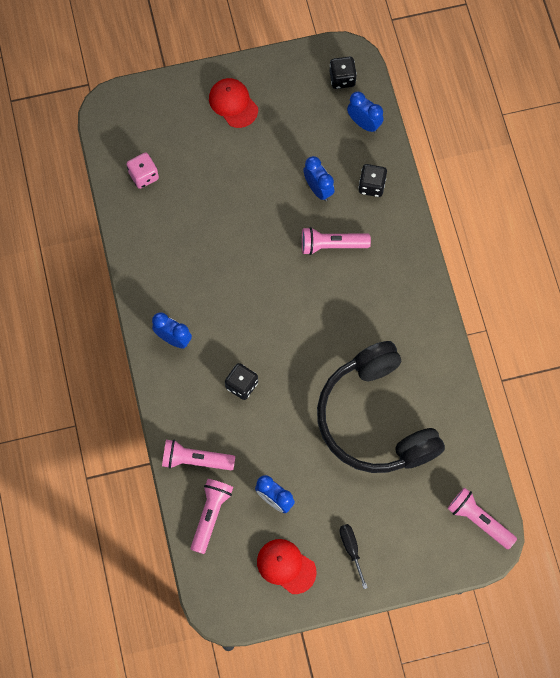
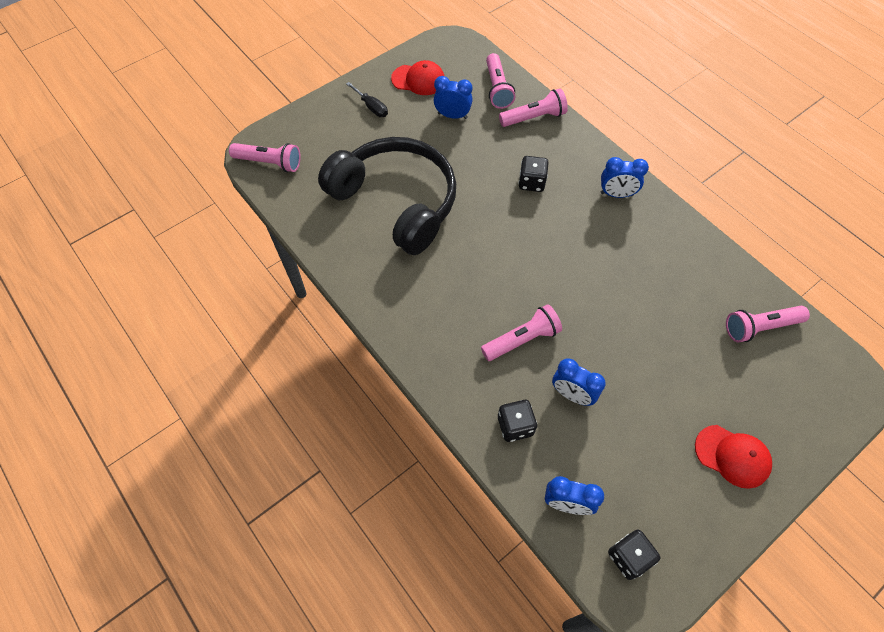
camera: 155 degrees right, 10 degrees down
(144, 176) = (759, 327): pink dice -> pink flashlight

